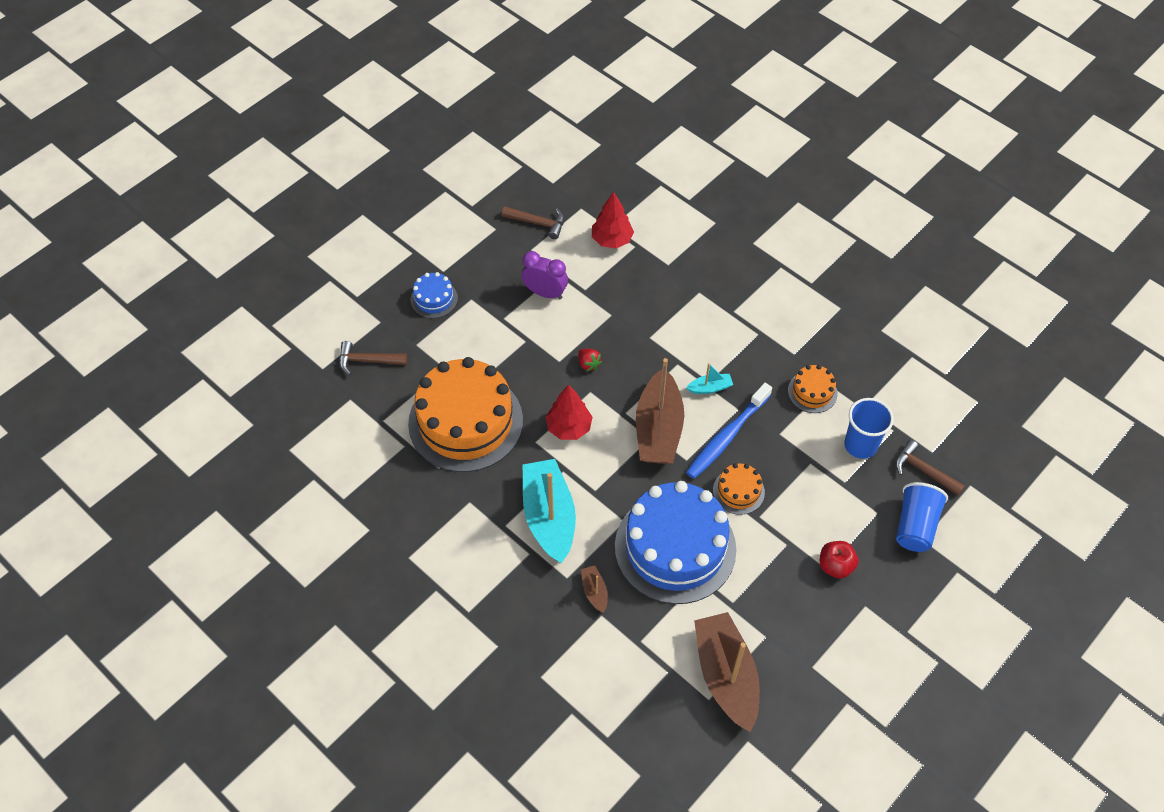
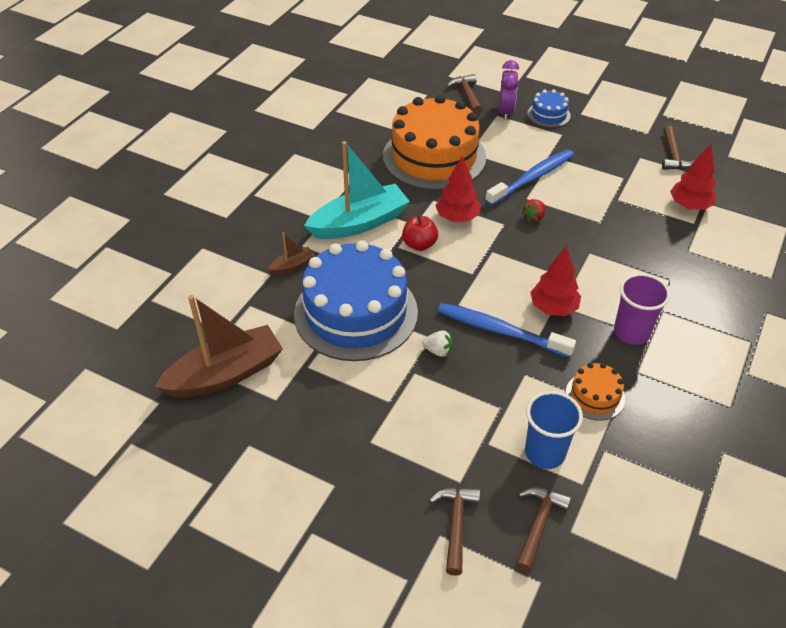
camera: 75 degrees right, 10 degrees down
(531, 347) = (532, 178): none -> blue toothbrush
(545, 293) = (596, 175): purple clock -> purple clock (506, 112)
(658, 429) = (484, 278): brown boat -> none
(710, 388) = (553, 308): turquoise boat -> red tree
(738, 491) = (438, 351): orange cake -> white strawberry
(751, 342) = (631, 332): none -> purple cup
(835, 566) = (376, 449): red apple -> red apple (419, 244)
(915, 526) = (456, 524): blue cup -> brown hammer

